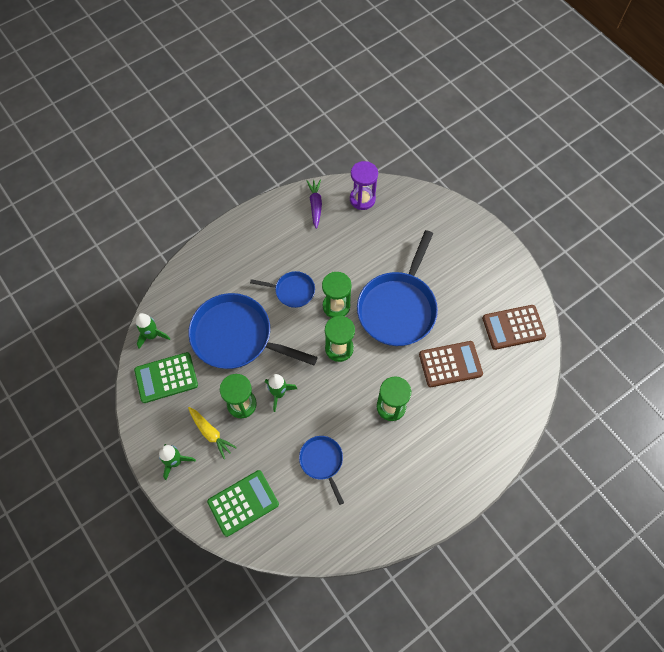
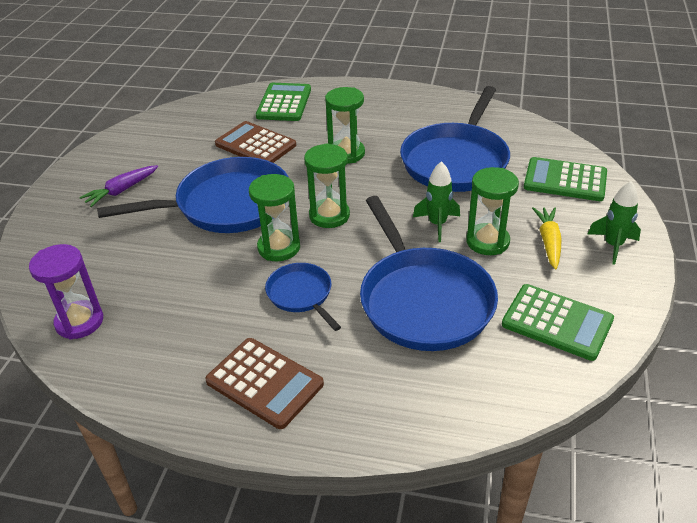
camera: 130 degrees left, 25 degrees down
(152, 335) = (534, 381): green rocket -> none
(315, 205) = (133, 363): purple carrot -> purple carrot (121, 191)
(322, 461) = (456, 161): blue pan -> blue pan, size x1.98
(492, 420) = (284, 103): none -> green calculator
(513, 327) = (169, 132): brown calculator -> brown calculator (264, 383)

